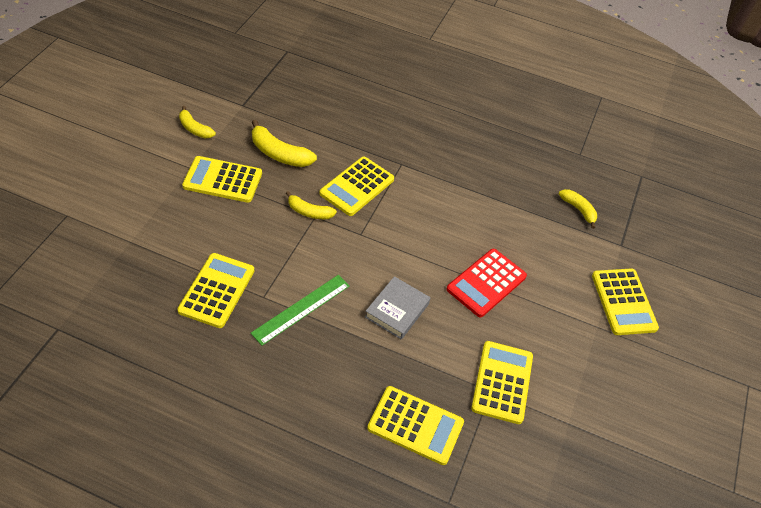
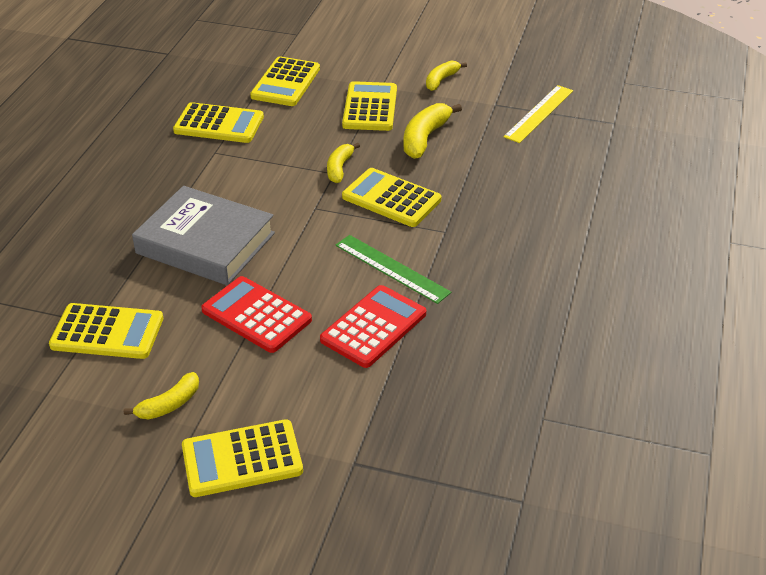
camera: 90 degrees right, 10 degrees down
(263, 84) = (539, 113): none -> yellow ruler
(301, 309) = (201, 177): green ruler -> green ruler (392, 268)
(397, 310) = (205, 243): grey book -> grey book, size x1.74
(415, 425) = (55, 266): yellow calculator -> yellow calculator (286, 83)
(501, 218) = (373, 327): none -> red calculator
(578, 210) = (414, 412): yellow banana -> yellow banana (169, 404)

